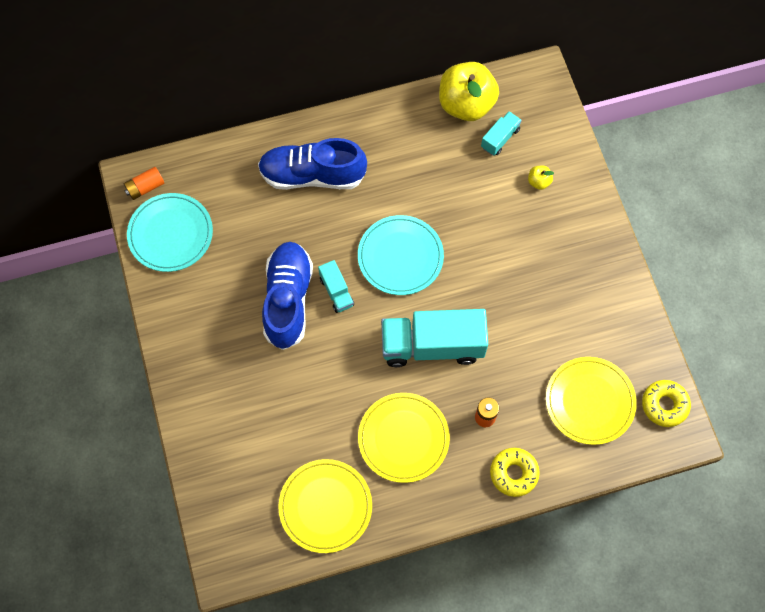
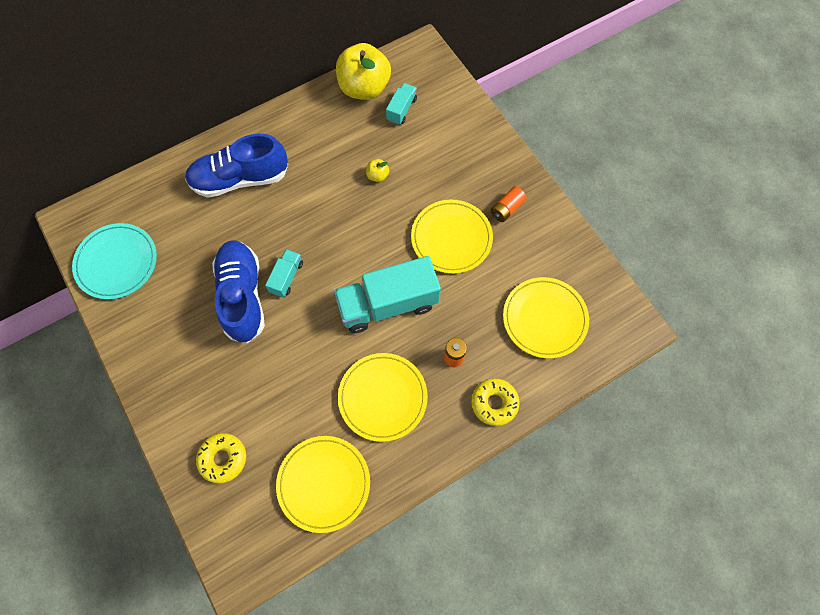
camera: 15 degrees left, 0 degrees up
(145, 187) = (84, 226): orange battery -> orange battery (506, 209)
(336, 292) = (286, 277): turquoise truck -> turquoise truck turned 120 degrees counterclockwise
(400, 257) = (338, 231): turquoise plate -> none
(516, 292) = (451, 238): none -> yellow plate
(538, 182) = (445, 138): yellow apple -> yellow apple (377, 176)
(664, 405) = (611, 305): yellow donut -> yellow donut (223, 458)

